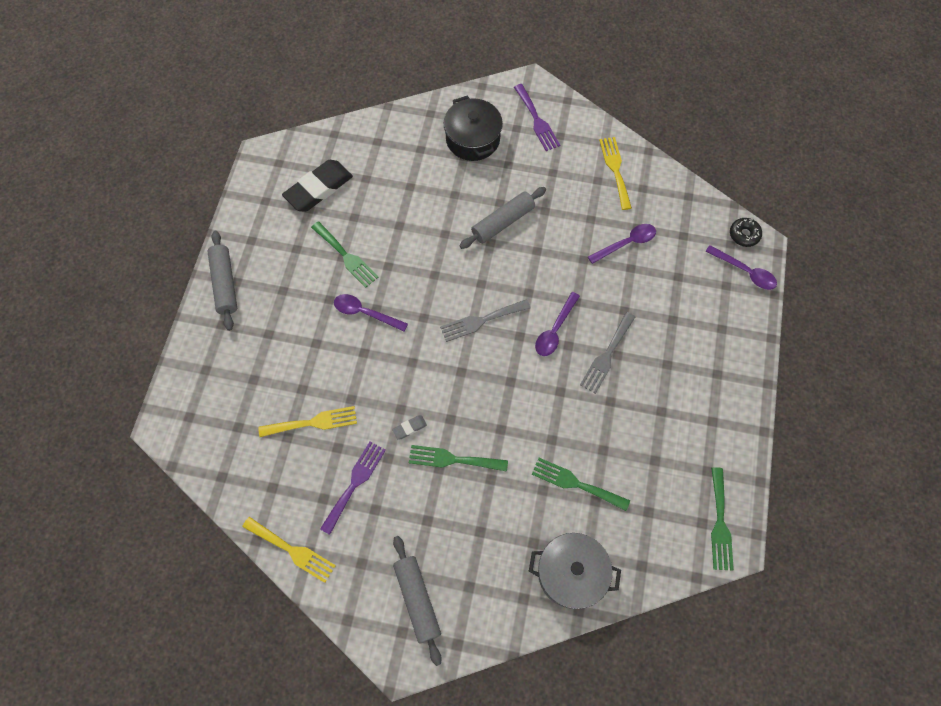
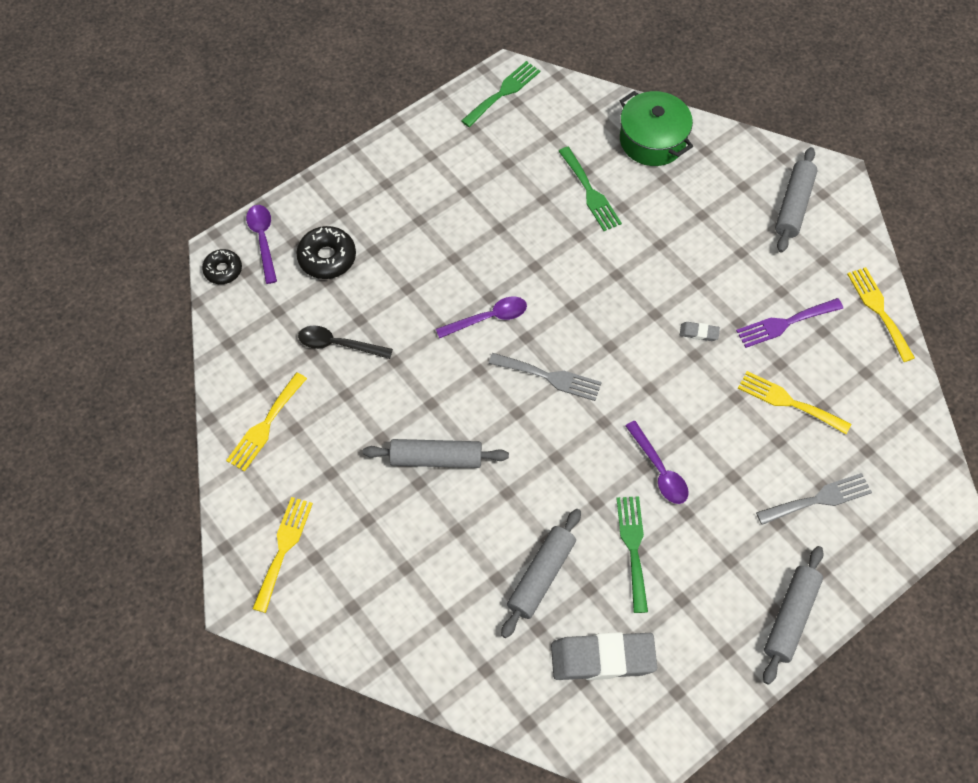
camera: 140 degrees left, 5 degrees down
(318, 188) = (602, 658): black eraser -> grey eraser
(386, 204) = (541, 576): none -> grey rolling pin
(453, 459) = (680, 281): green fork -> none
(473, 139) = (375, 582): black pot -> none
(537, 120) = (283, 548): purple fork -> yellow fork
(571, 573) = (652, 140): grey pot -> green pot
(607, 355) = (464, 264): grey fork -> grey fork (818, 499)
(626, 243) = (338, 344): purple spoon -> black spoon
(694, 291) = (327, 258): none -> black donut

